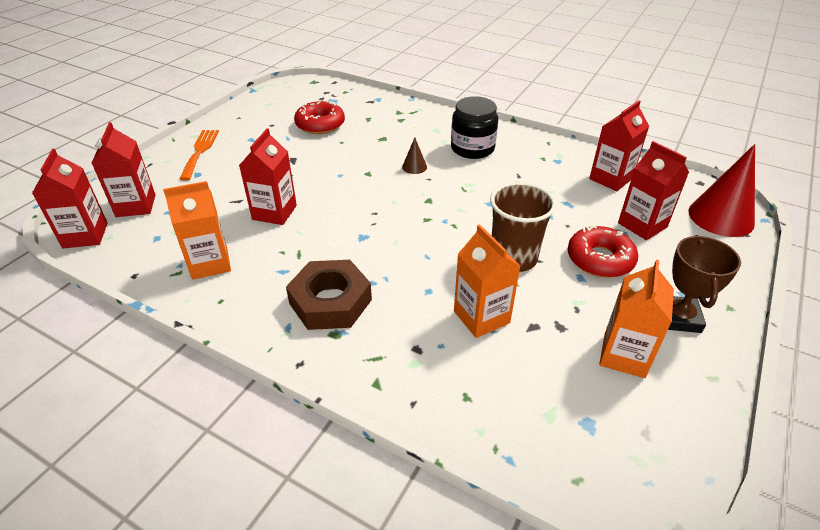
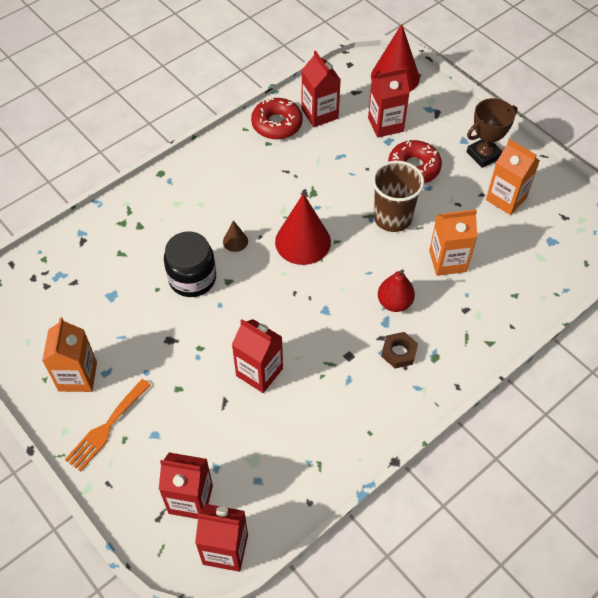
camera: 70 degrees left, 15 degrees up
(200, 151) = (106, 428): orange fork -> orange fork turned 75 degrees counterclockwise
(210, 263) = (316, 436): orange carton -> orange carton (77, 376)
(320, 124) = (109, 300): red donut -> red donut (277, 124)
(330, 301) = (399, 352): brown nut -> brown nut, size x0.54
(396, 284) = (394, 303): none -> red pear
(439, 204) = (303, 241): none -> red cone
(472, 148) = (226, 187): black jar -> black jar (192, 278)
(679, 318) = (483, 155): brown trophy -> brown trophy turned 60 degrees counterclockwise

